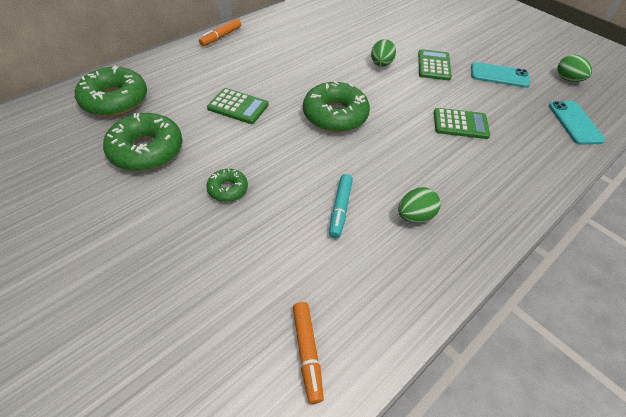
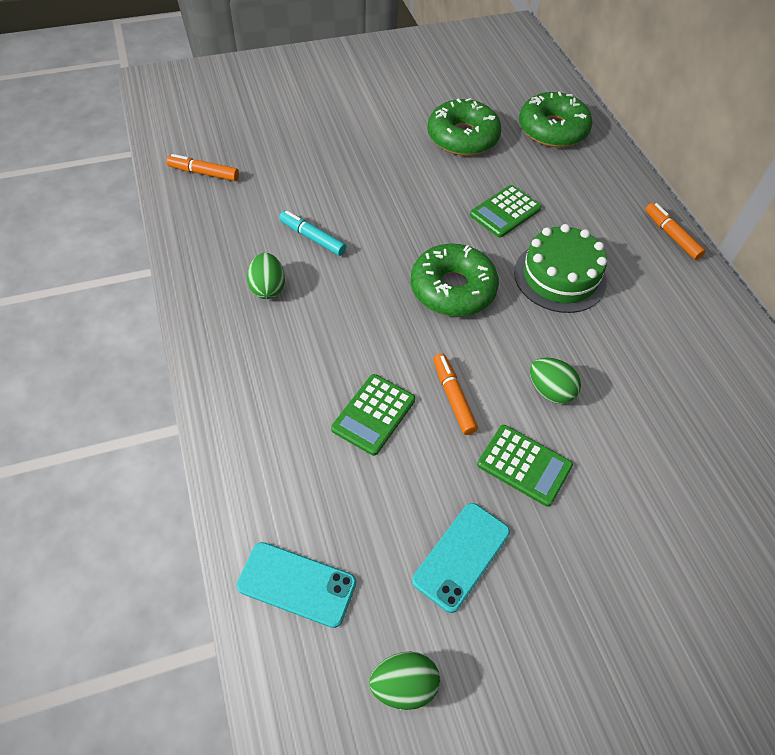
camera: 115 degrees right, 5 degrees up
(228, 189) = (383, 174): green donut -> none
(289, 73) = (560, 277): none -> green cake
(418, 96) = (453, 398): none -> orange marker

